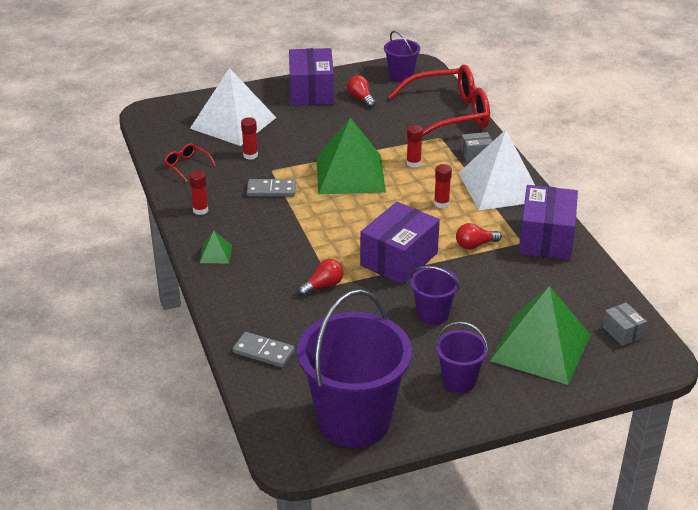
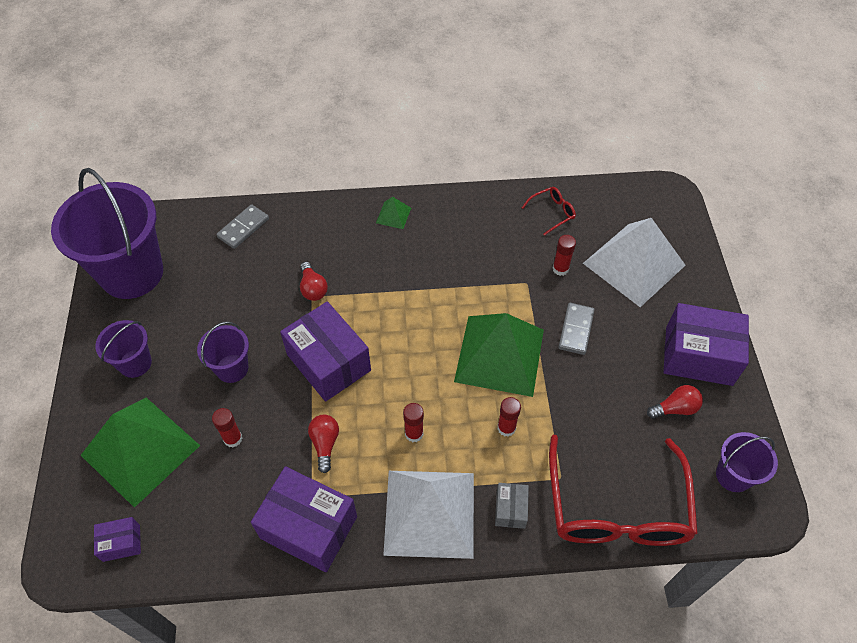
camera: 105 degrees right, 20 degrees up
(200, 210) = (468, 213): red glue stick -> red glue stick (233, 438)
(271, 190) = (488, 276): grey domino -> grey domino (576, 330)
(622, 332) = (121, 543): grey box -> purple box

